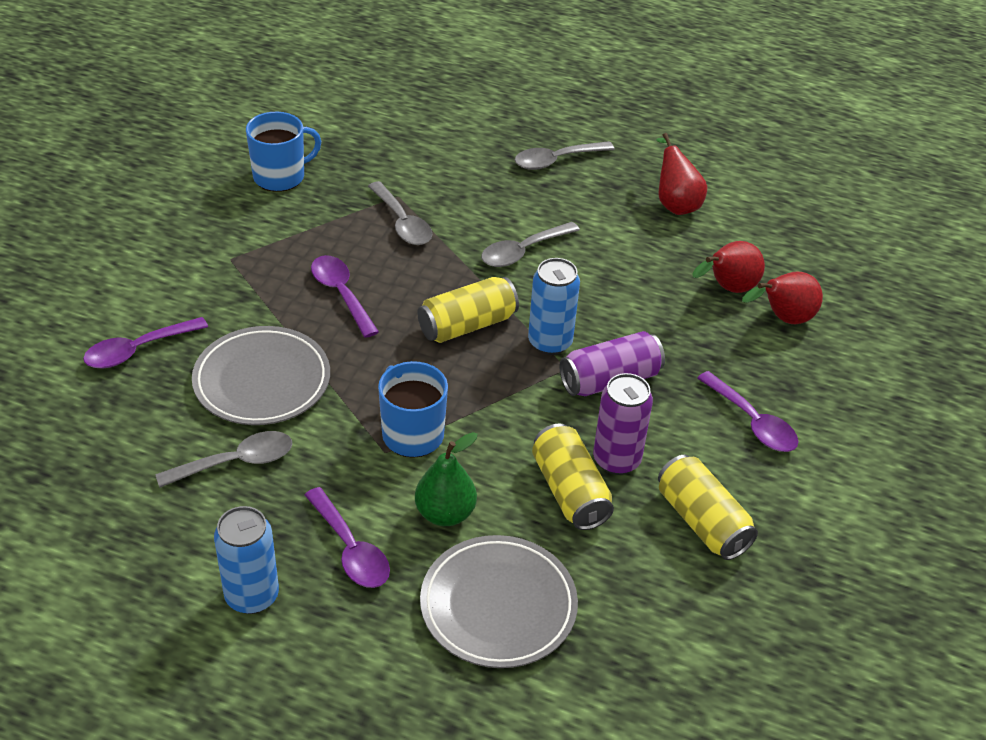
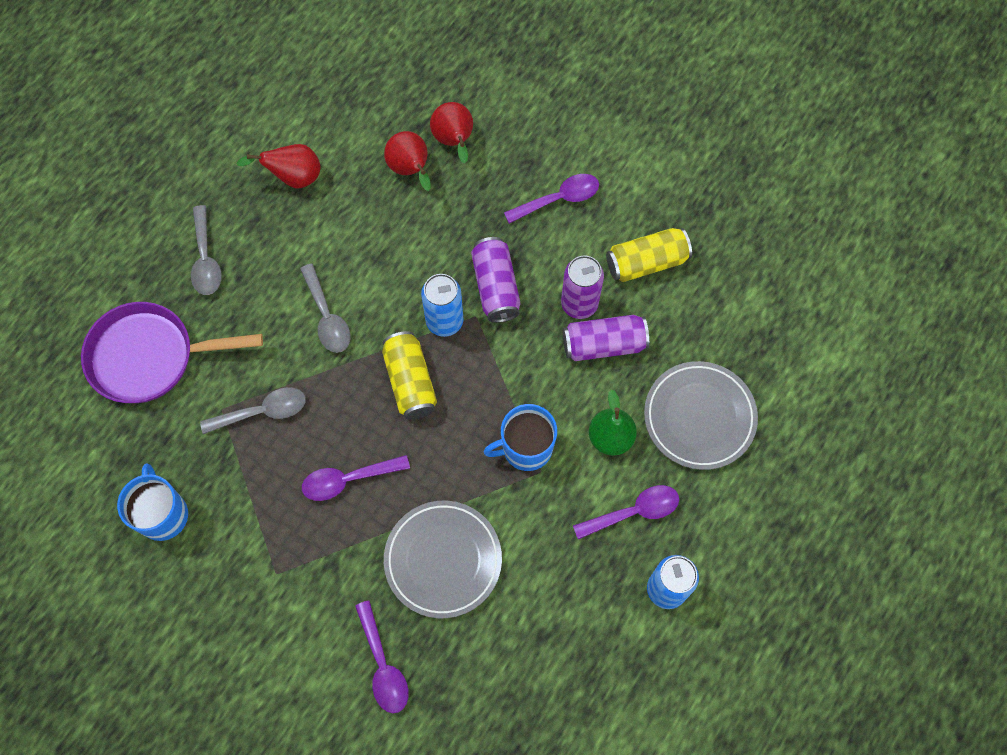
camera: 75 degrees left, 25 degrees up
(236, 462) = (531, 589): grey spoon -> none
(439, 142) = (149, 357): none -> purple pan
(570, 491) = (604, 344): yellow can -> purple can

